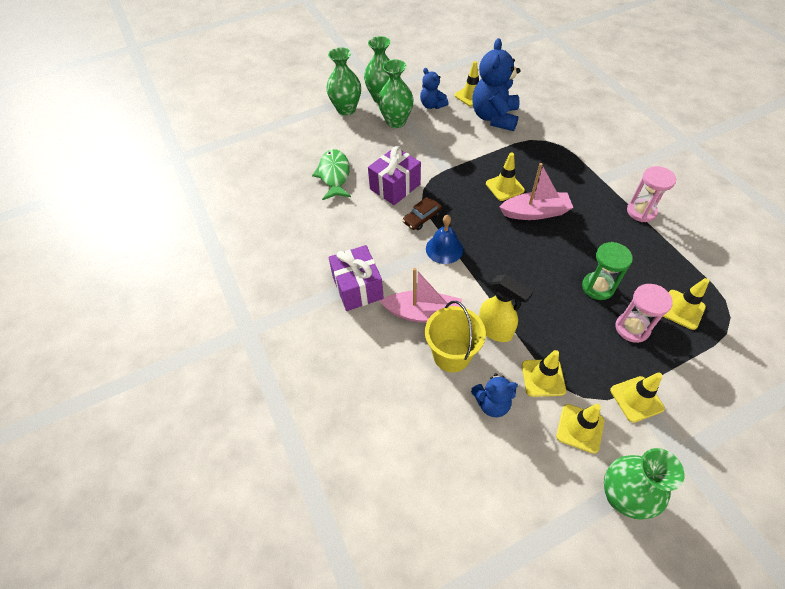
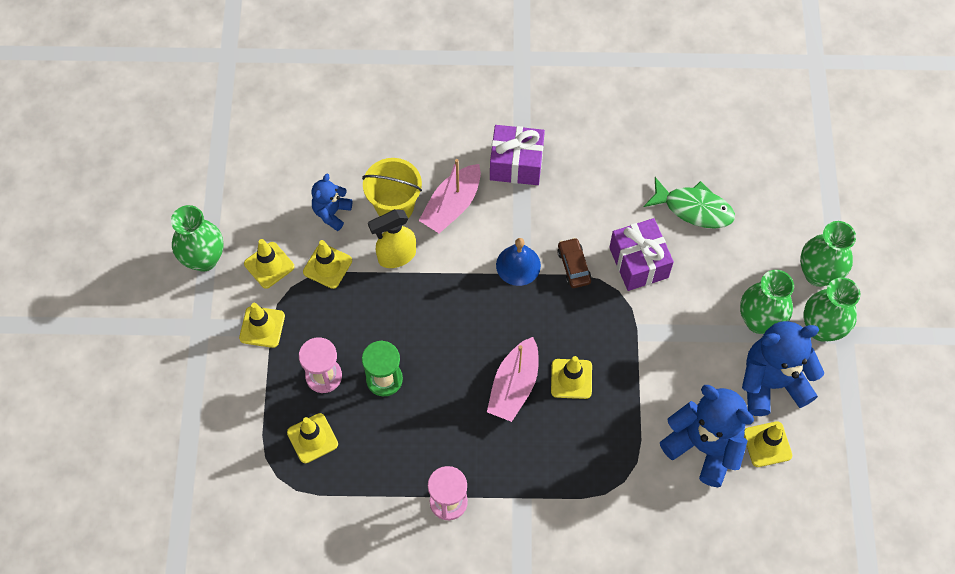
camera: 115 degrees right, 10 degrees up
(432, 105) = (772, 382): blue teddy bear -> blue teddy bear, size x1.83

